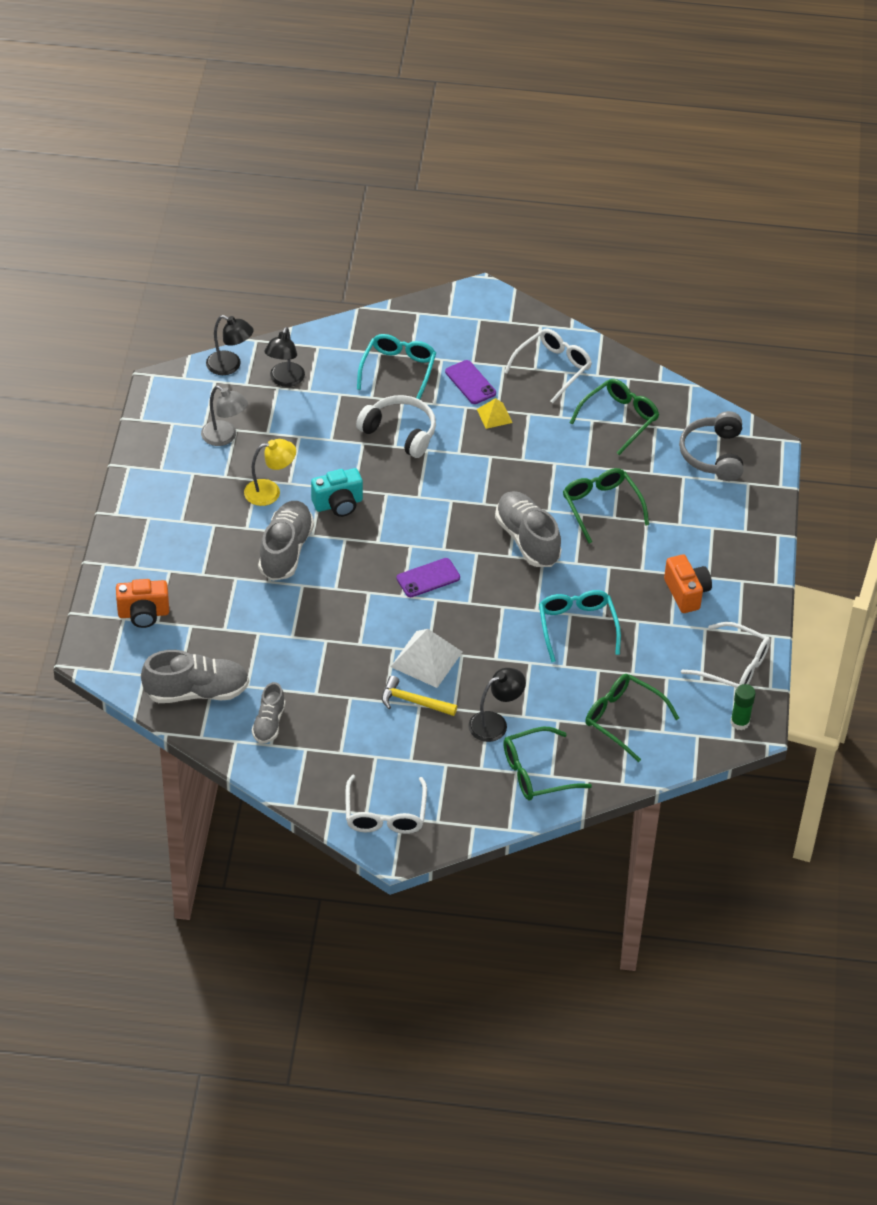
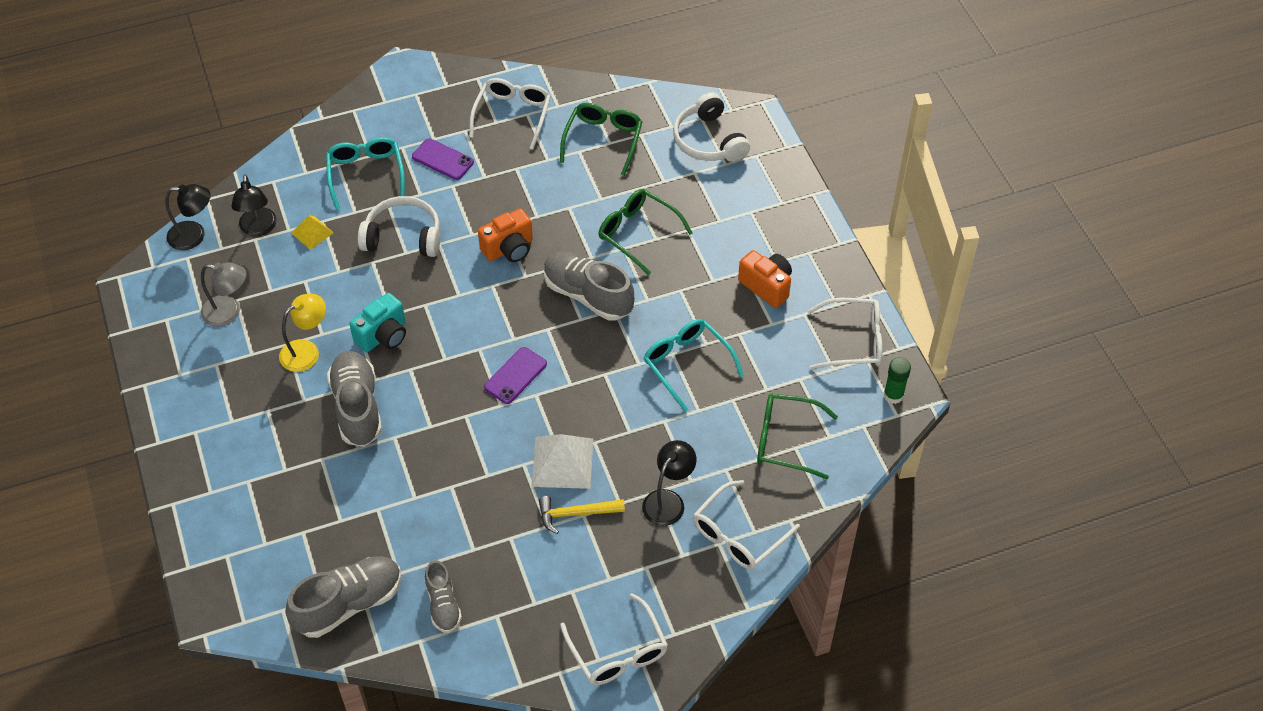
camera: 25 degrees left, 5 degrees up
(143, 614) = (245, 541): orange camera -> orange camera (509, 249)
(494, 416) = (484, 183): yellow pyramid -> yellow pyramid (312, 233)
(536, 772) = (738, 535): green glasses -> white glasses
(713, 454) = (709, 140): grey headphones -> white headphones

